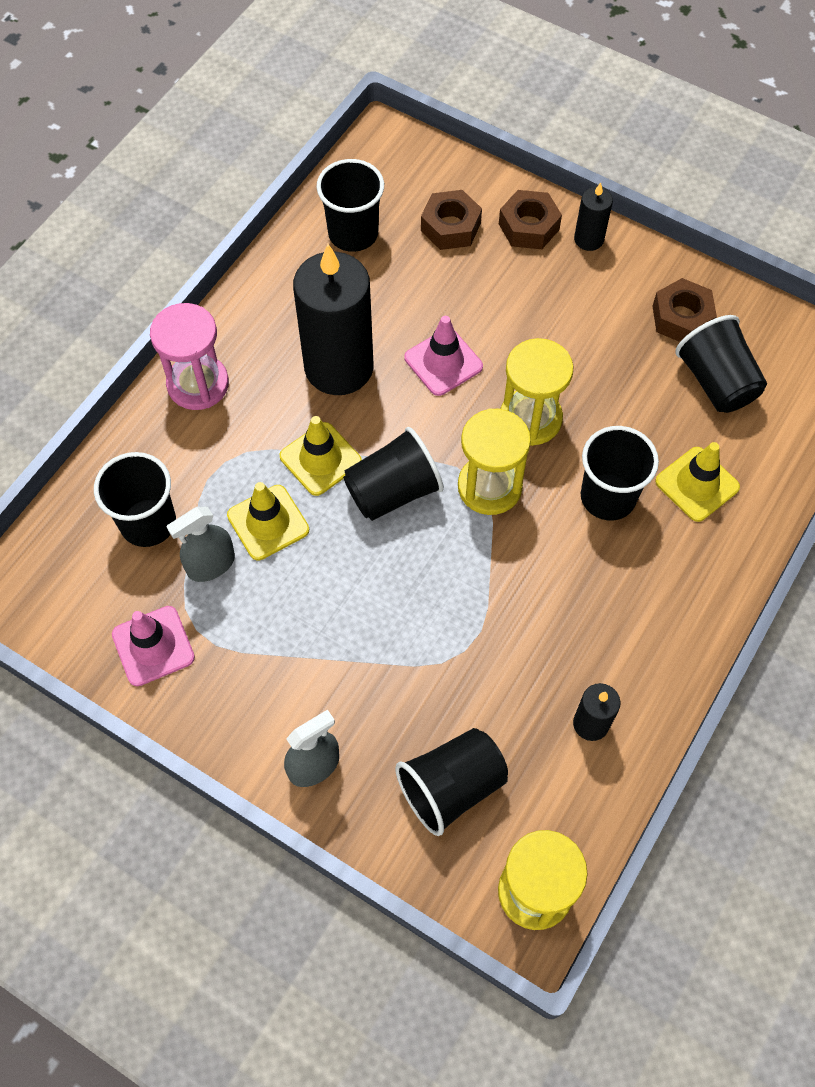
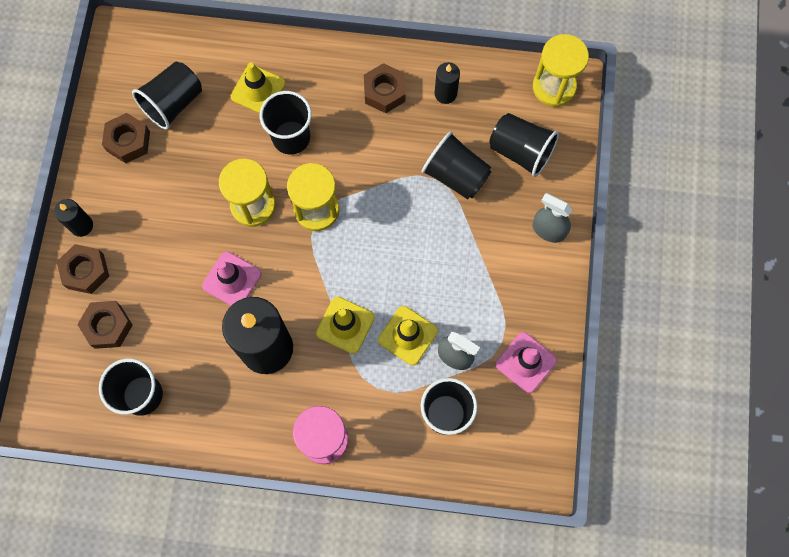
camera: 115 degrees left, 10 degrees up
(393, 491) = (348, 267): black cup -> black cup (455, 175)
(629, 641) = (384, 92): none -> brown nut

